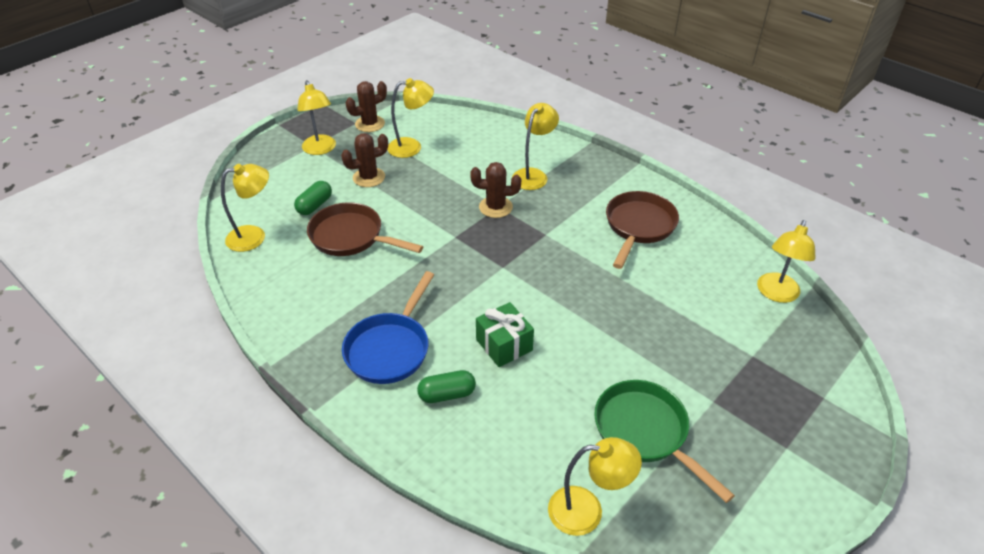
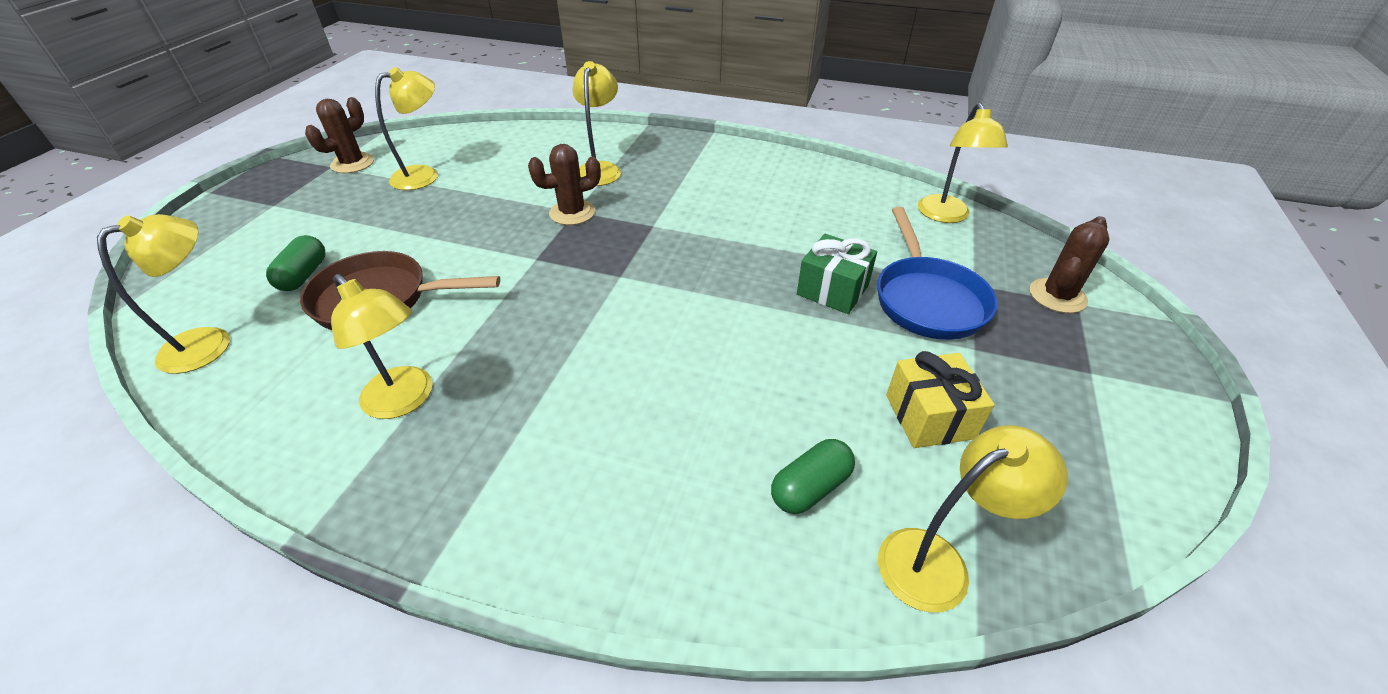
camera: 25 degrees left, 0 degrees up
(321, 149) = (288, 206): yellow lamp -> yellow lamp (405, 401)
(369, 177) = (377, 222): brown cactus -> brown cactus (1057, 296)
(390, 348) = (511, 433): blue pan -> blue pan (927, 300)
(447, 394) = (634, 469): green capsule -> green capsule (810, 487)
(504, 345) = (678, 370): green gift -> green gift (832, 290)
(639, 227) = (756, 190): brown pan -> none
(645, 432) = (929, 416): green pan -> yellow gift

